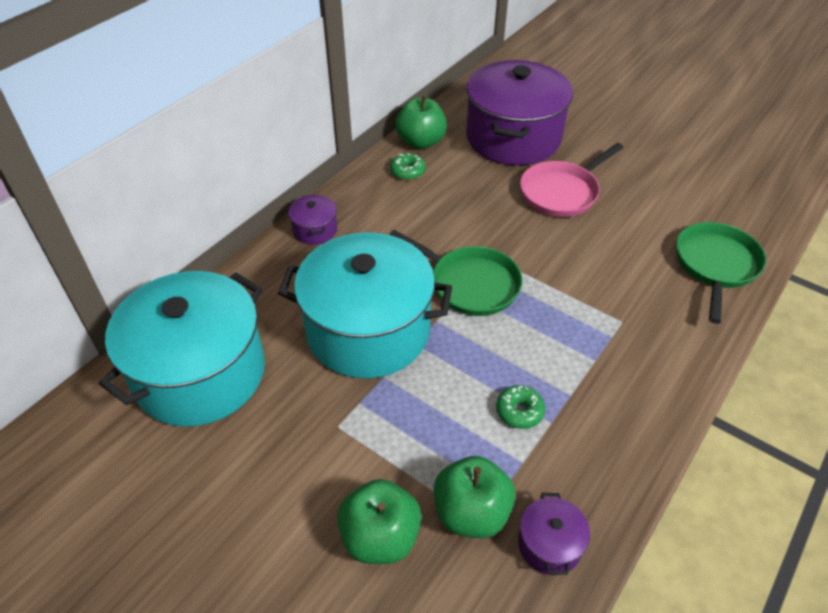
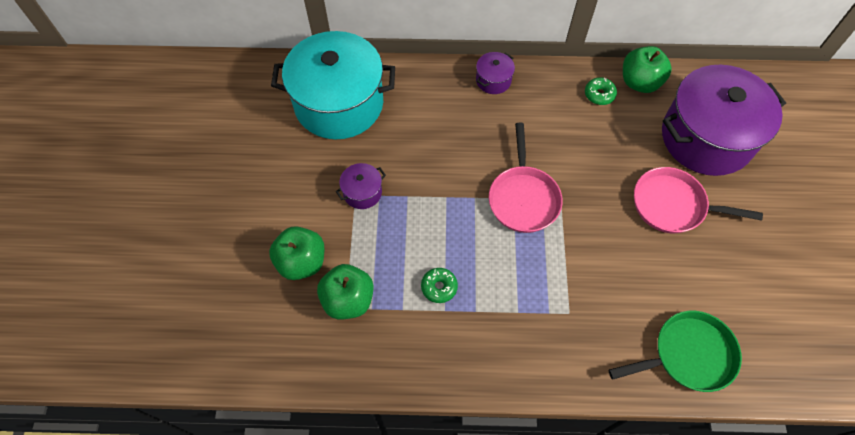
camera: 55 degrees right, 15 degrees up
(368, 330) = (435, 165): turquoise pot -> none
(469, 284) = (523, 198): green pan -> pink pan
(549, 545) = (356, 354): purple pot -> purple pot (362, 192)

